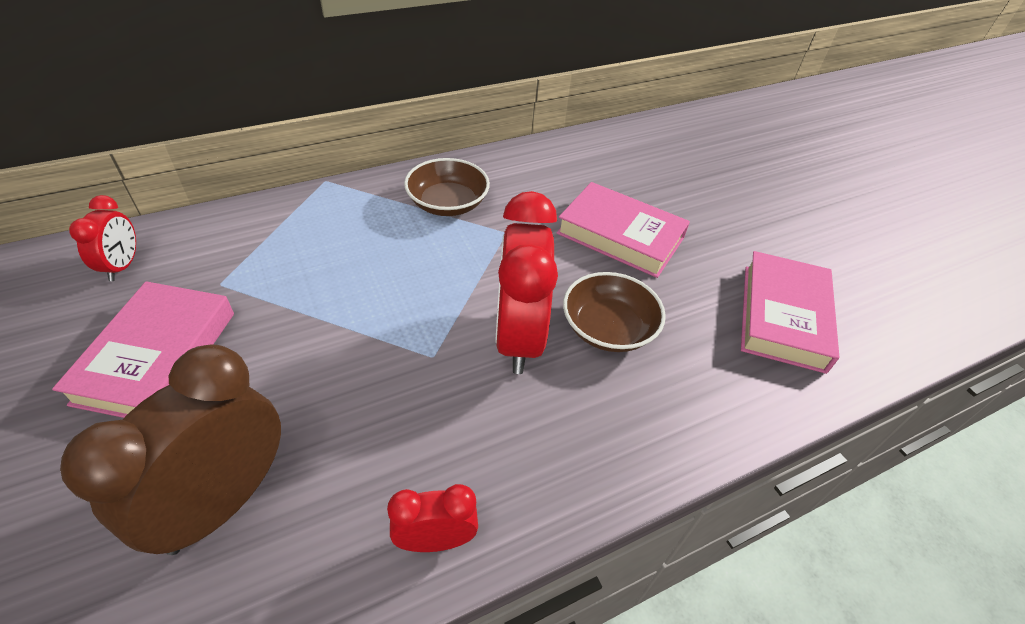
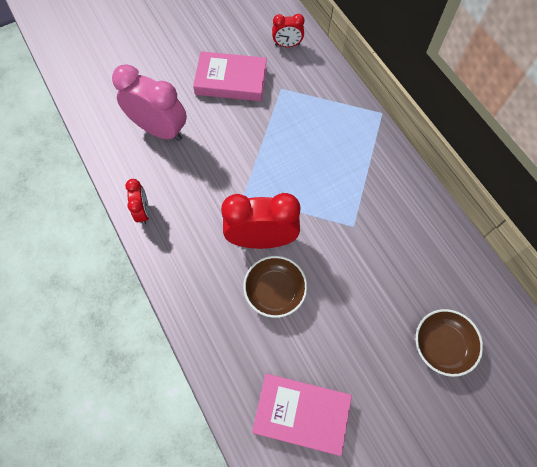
camera: 90 degrees right, 20 degrees up
(223, 501) = (160, 130): brown clock -> pink clock
(447, 203) = (376, 187): brown bowl -> brown bowl (442, 345)
(620, 235) = (366, 303): pink book -> none

